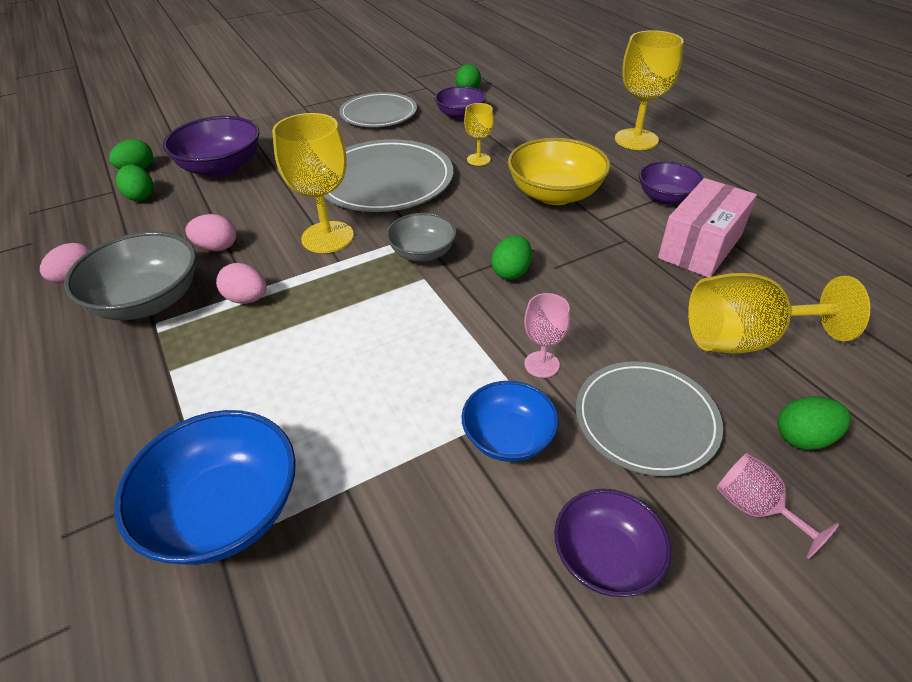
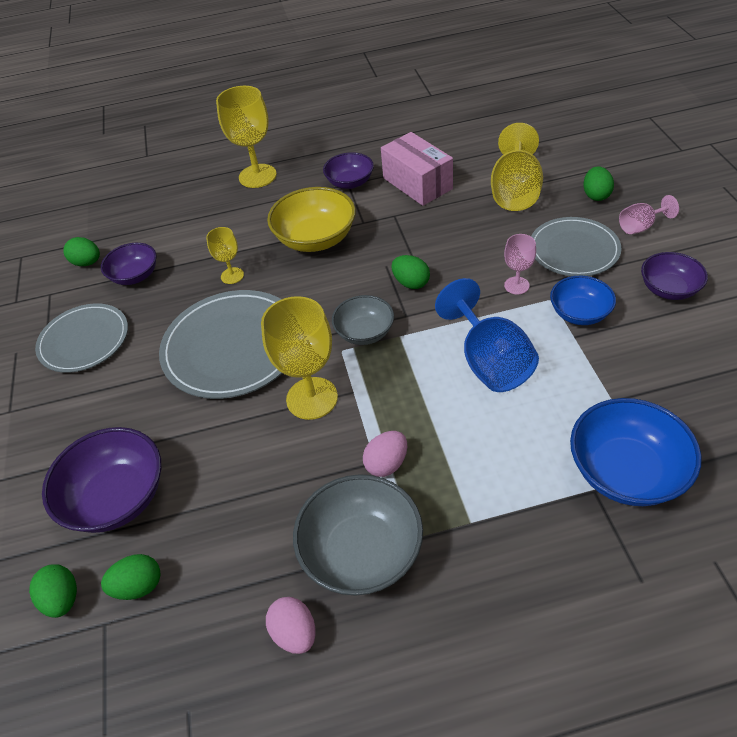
camera: 70 degrees left, 5 degrees up
(217, 247) = (289, 493): pink egg -> none
(397, 355) = (489, 362): none -> blue goblet

